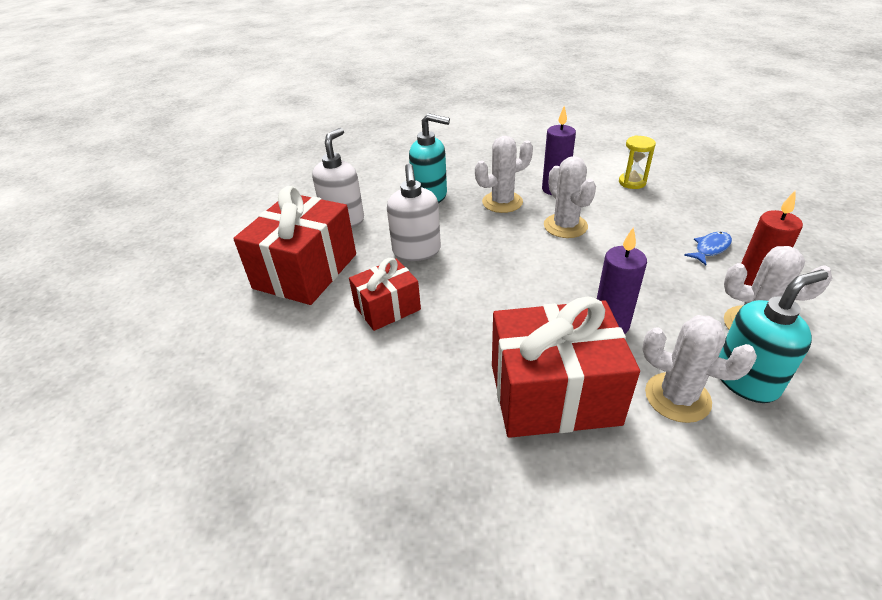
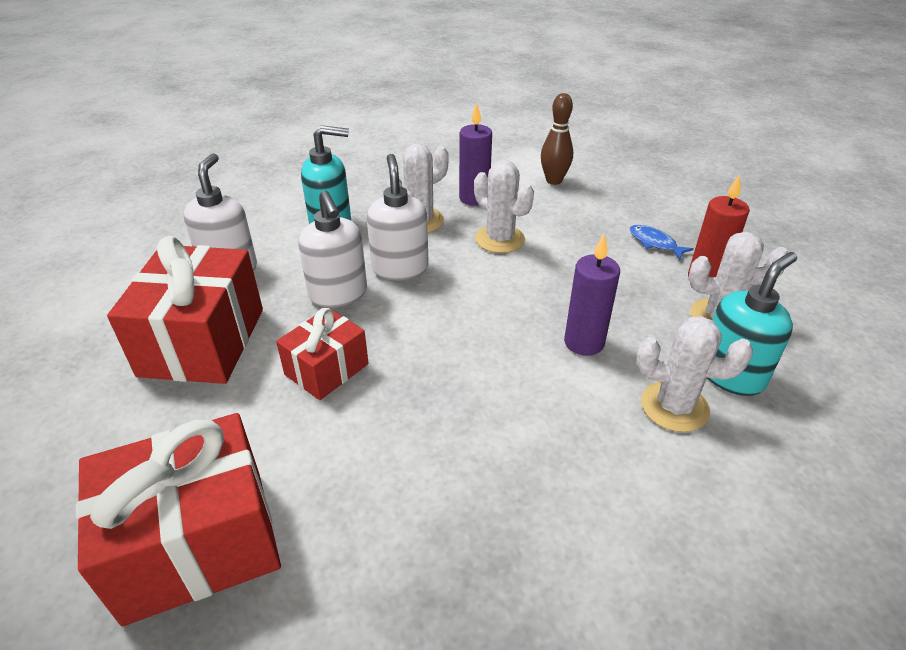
camera: 20 degrees left, 0 degrees up
(472, 238) = (400, 268): none -> white soap dispenser
(553, 394) = (551, 430): red gift -> red gift (196, 544)
(632, 182) = (554, 180): yellow hourglass -> brown bowling pin
(710, 248) = (654, 243): blue fish -> blue fish turned 75 degrees counterclockwise

